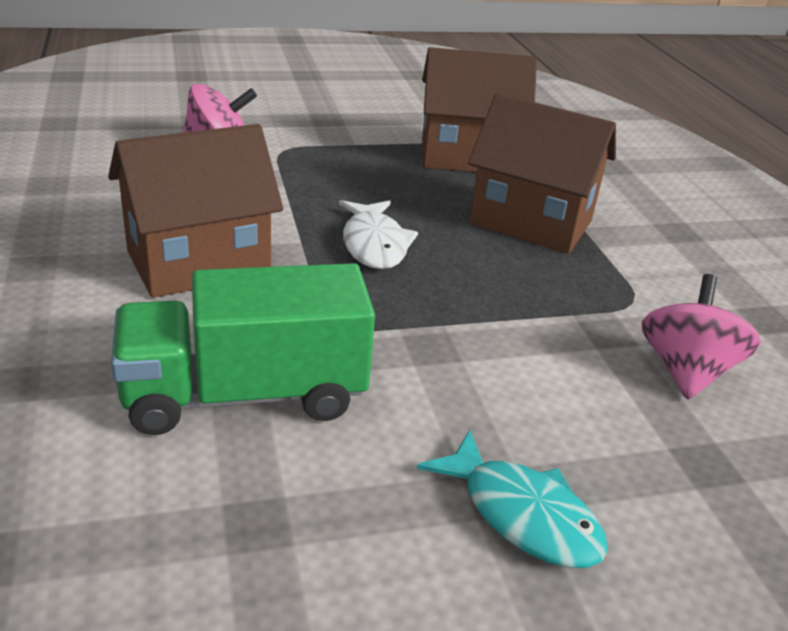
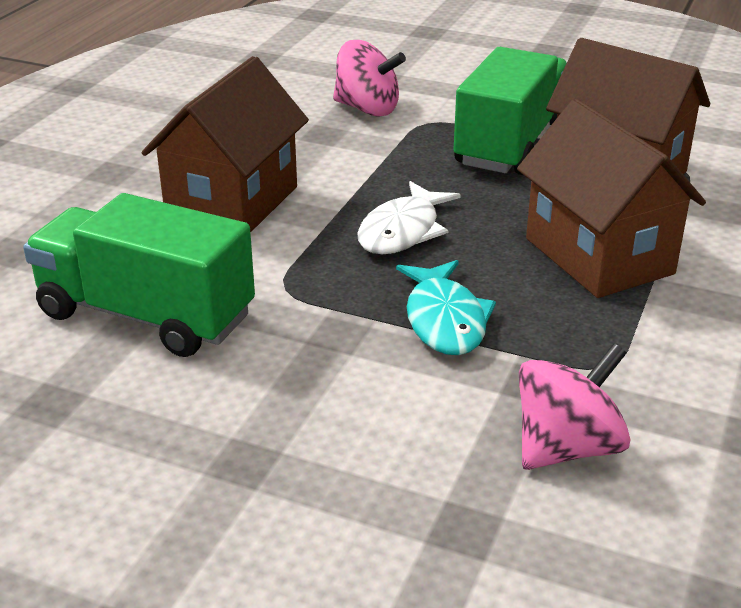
camera: 40 degrees right, 0 degrees up
(198, 262) = (232, 203): brown house -> brown house turned 75 degrees counterclockwise
(368, 153) = (510, 144): none -> green truck
(522, 515) = (239, 487): turquoise fish -> turquoise fish (444, 320)

